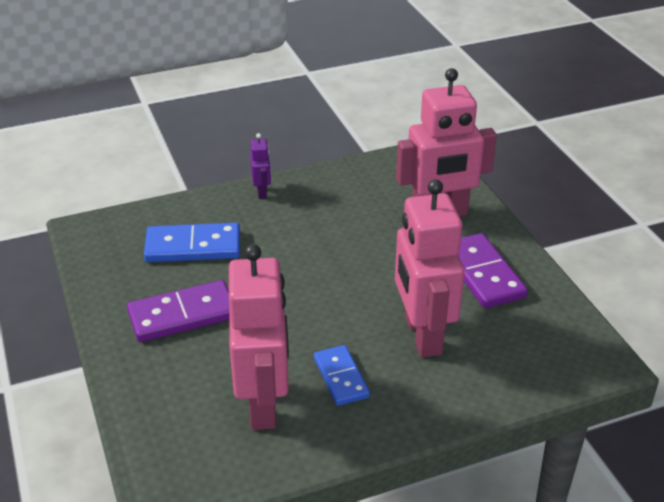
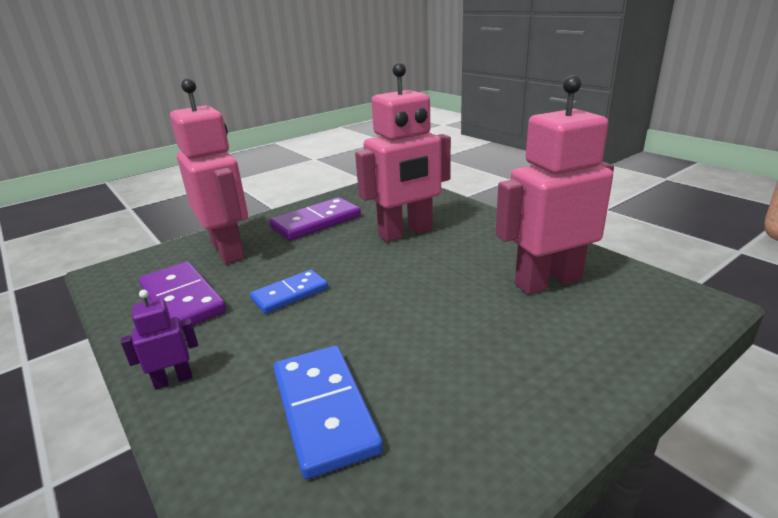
camera: 105 degrees left, 10 degrees down
(182, 315) = (470, 371): purple domino -> purple domino (182, 299)
(341, 377) = (482, 255): blue domino -> blue domino (290, 294)

